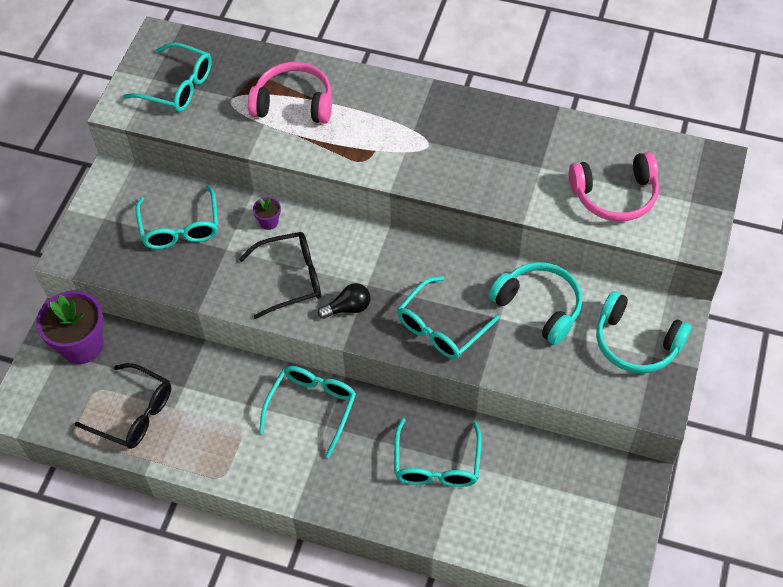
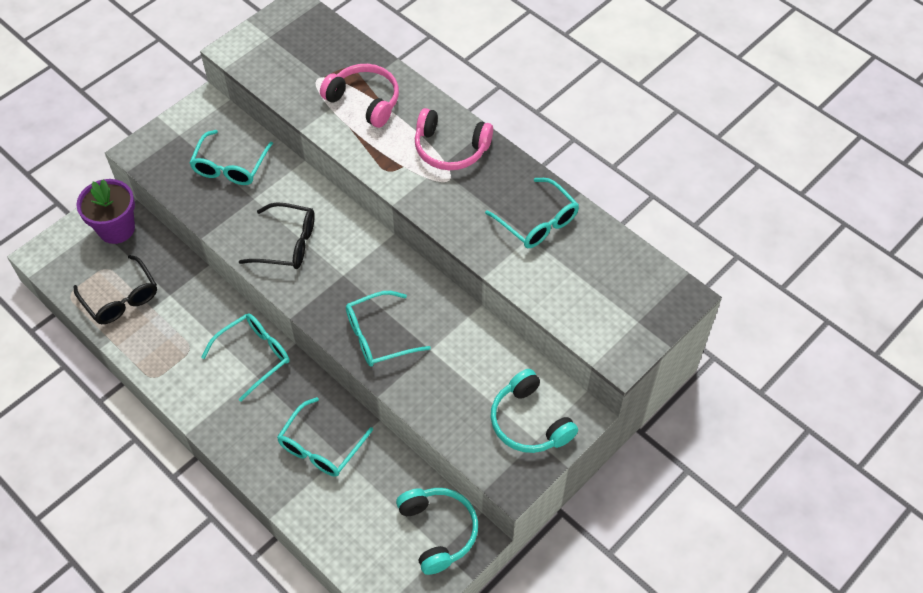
camera: 25 degrees right, 0 degrees up
(178, 86) = (284, 51): turquoise glasses -> turquoise glasses (537, 222)
(269, 222) = (299, 191): purple flower pot -> none
(348, 308) = (316, 287): black light bulb -> none
(539, 306) = (468, 355): turquoise headphones -> turquoise headphones (438, 531)
(615, 195) = (576, 288): pink headphones -> pink headphones (450, 148)

